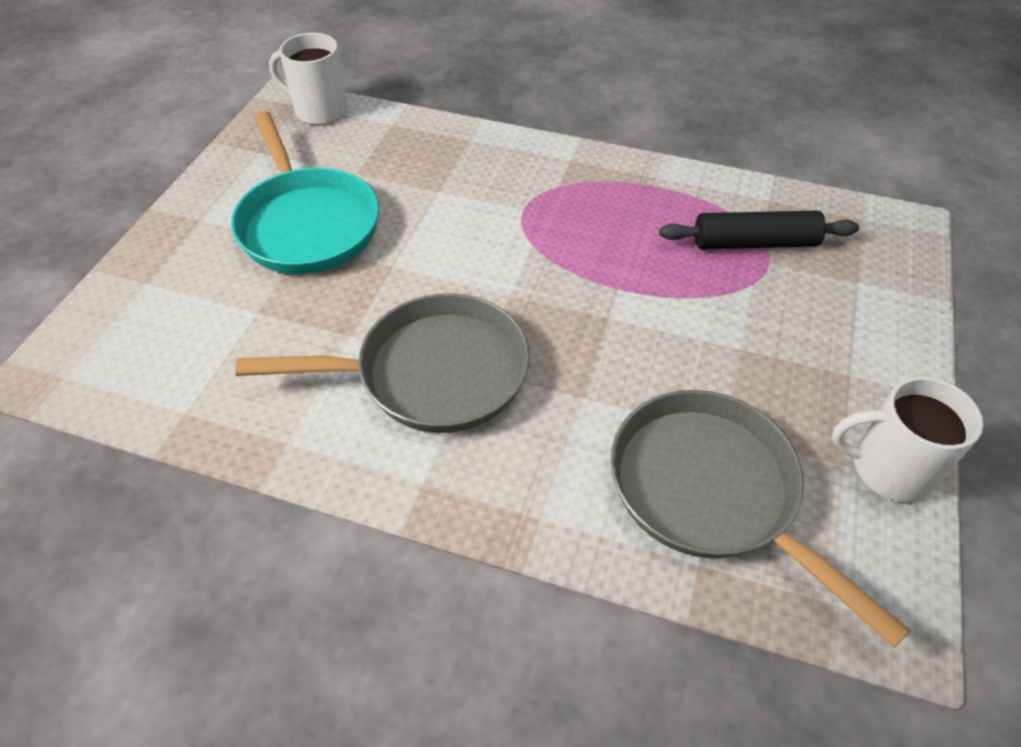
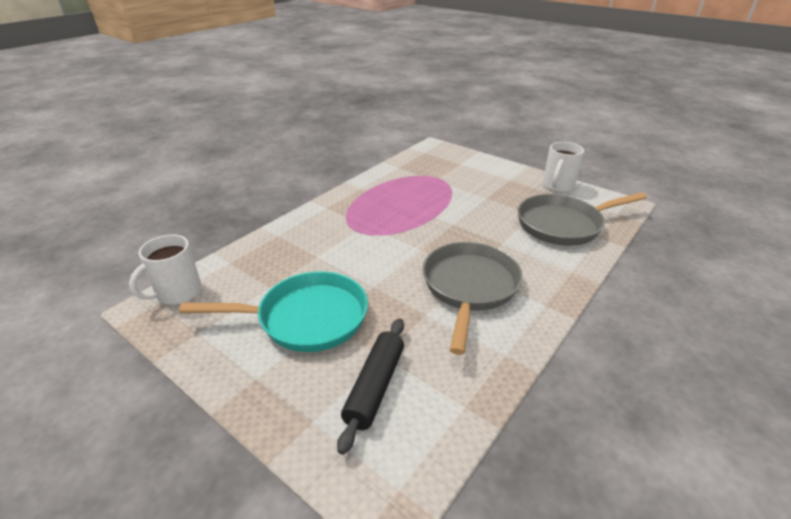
camera: 70 degrees left, 15 degrees down
(754, 243) = (424, 177): black rolling pin -> black rolling pin (375, 387)

